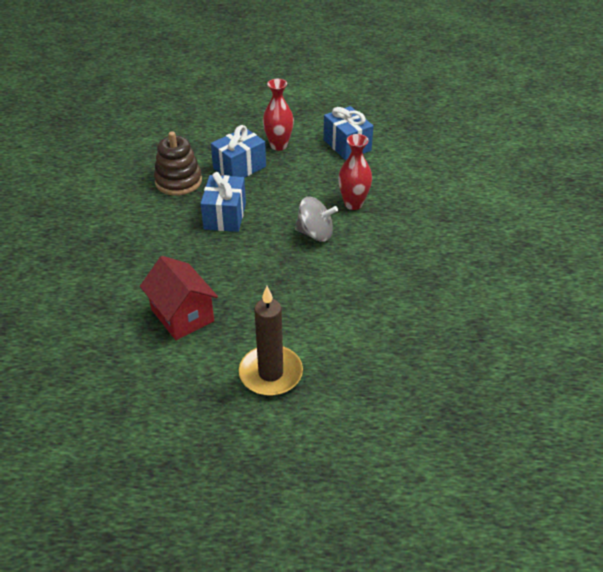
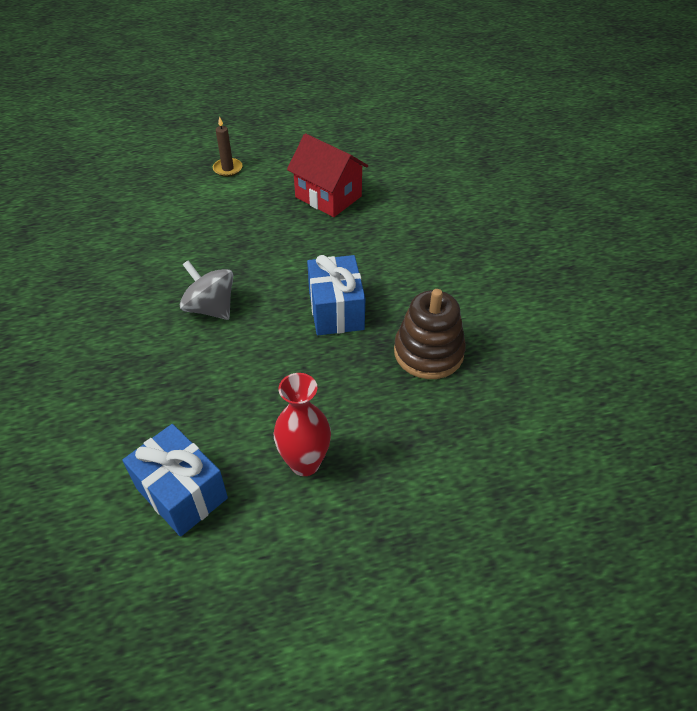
camera: 165 degrees right, 5 degrees up
(239, 167) = (351, 398): blue gift -> none
(270, 373) = (228, 169): brown candle -> brown candle, size x0.52
(315, 233) = (210, 308): grey spinning top -> grey spinning top turned 45 degrees clockwise
(353, 204) = (163, 364): red vase -> none

